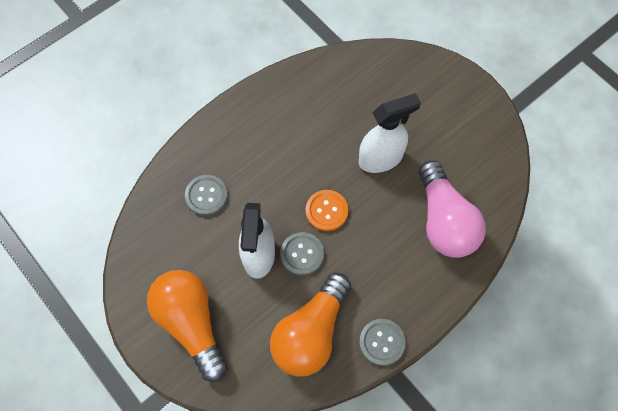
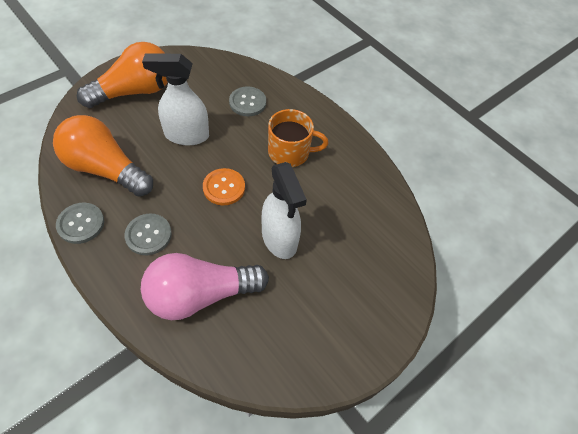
camera: 85 degrees right, 10 degrees down
(277, 151) = (290, 152): none -> orange mug
(302, 254) = (182, 166): grey button -> grey button (148, 235)

